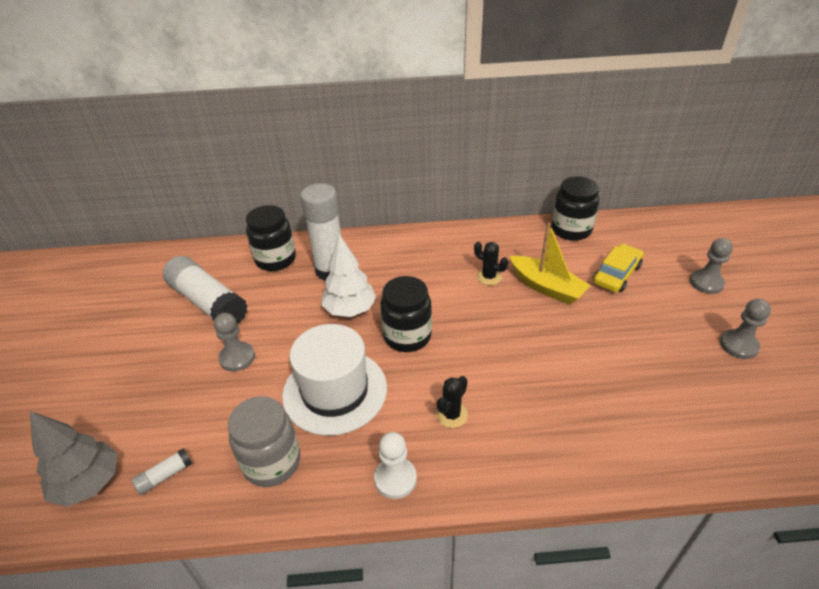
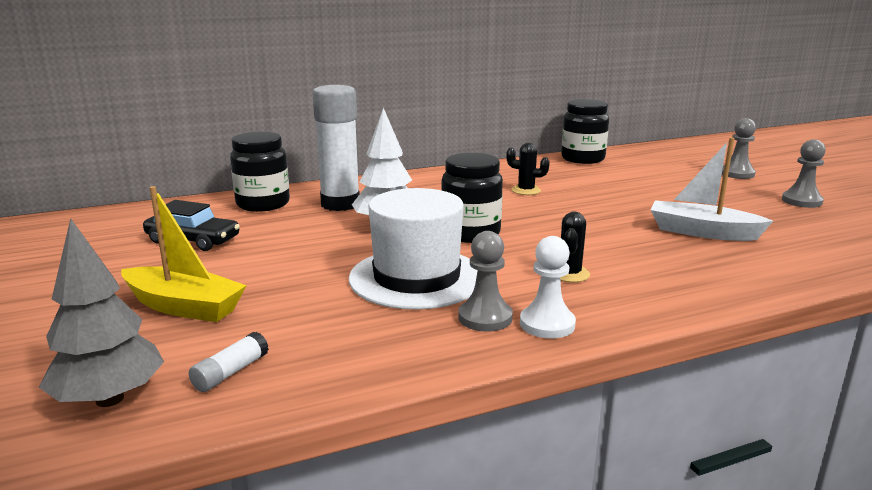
camera: 20 degrees left, 20 degrees down
(208, 302) = (193, 240): white glue stick -> black car
(237, 358) = (266, 272): grey pawn -> grey pawn (485, 318)
(272, 462) = (379, 338): grey jar -> none
(546, 287) = (591, 190): yellow boat -> yellow boat (184, 307)
(604, 377) = (702, 232): none -> white boat
(616, 274) = (652, 177): yellow car -> none

